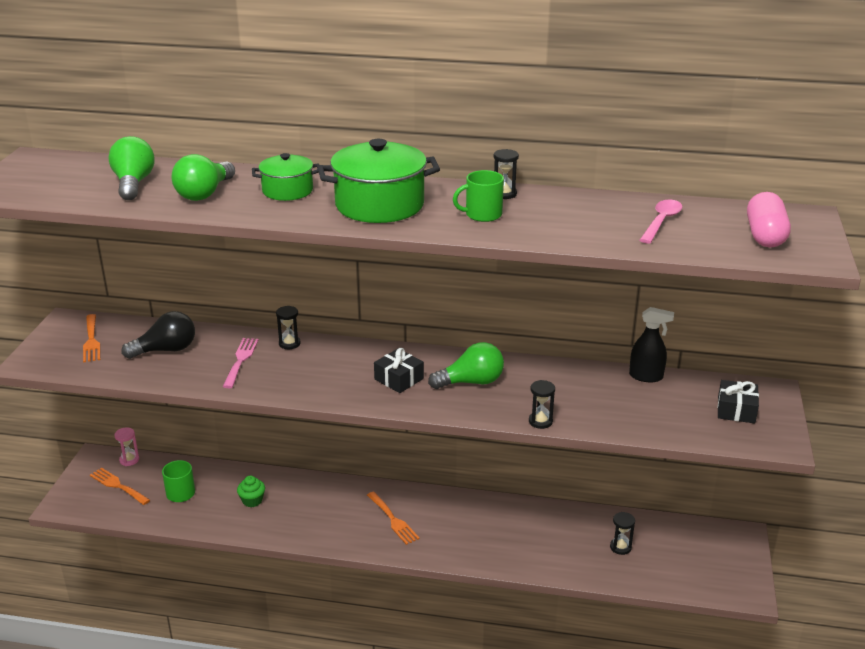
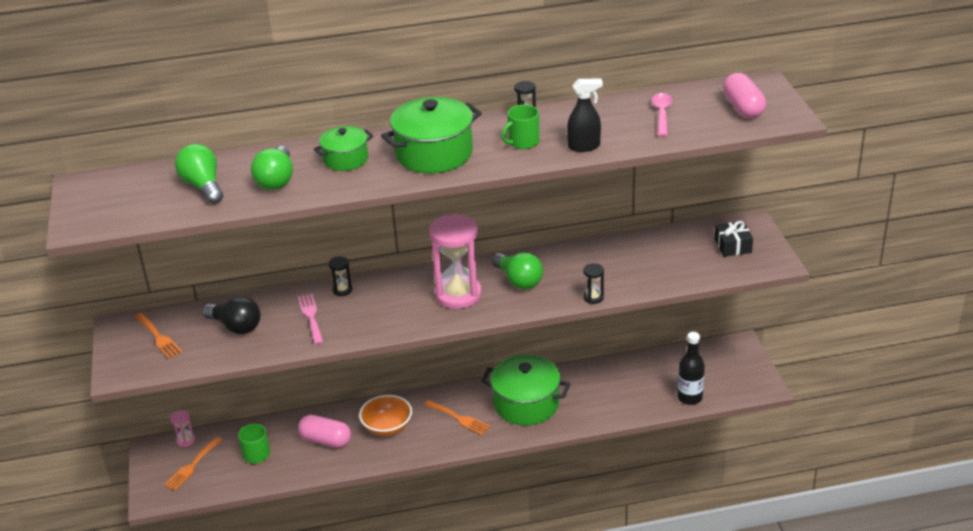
camera: 20 degrees left, 5 degrees up
(118, 485) = (192, 466): orange fork -> orange fork turned 75 degrees counterclockwise
(166, 350) = (236, 326): black light bulb -> black light bulb turned 75 degrees clockwise
(252, 500) = (326, 440): green cupcake -> pink capsule
(318, 506) = (387, 427): none -> orange bowl
(399, 379) = (458, 295): black gift -> pink hourglass
(470, 527) = (526, 404): none -> green pot
(471, 382) = (518, 280): green light bulb -> green light bulb turned 90 degrees clockwise
(620, 547) = (653, 383): black hourglass -> none
(646, 376) = (652, 237): black spray bottle -> black spray bottle (584, 146)
(653, 576) = (689, 398): none -> black bottle

